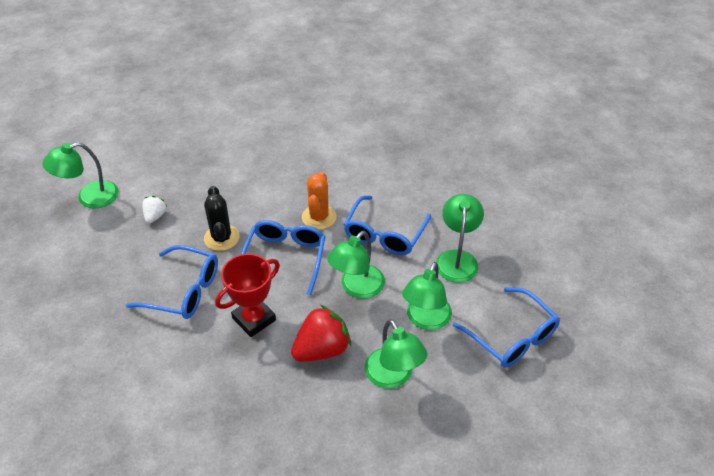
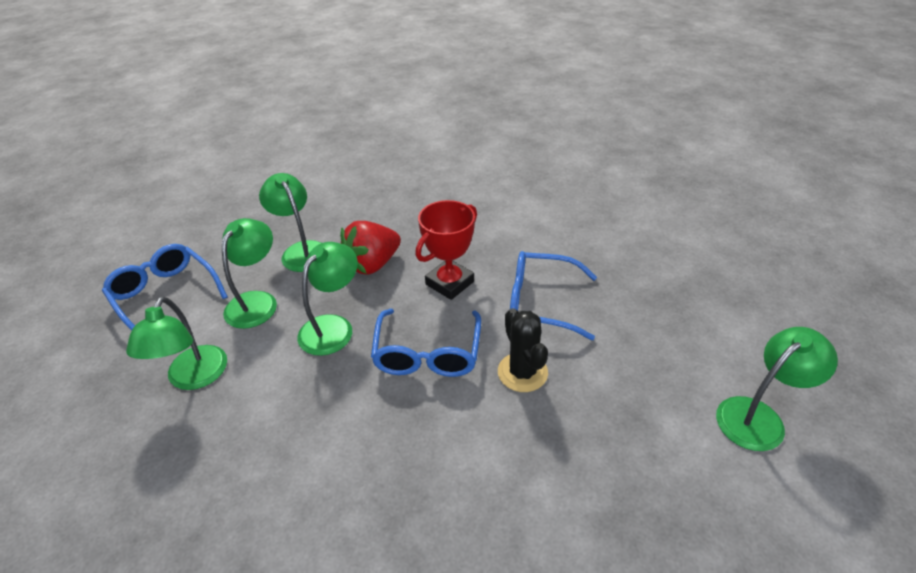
camera: 175 degrees right, 5 degrees down
(155, 216) = (635, 395): white strawberry -> none
(319, 217) = (387, 421): orange cactus -> none
(384, 234) = (288, 403): blue glasses -> none

